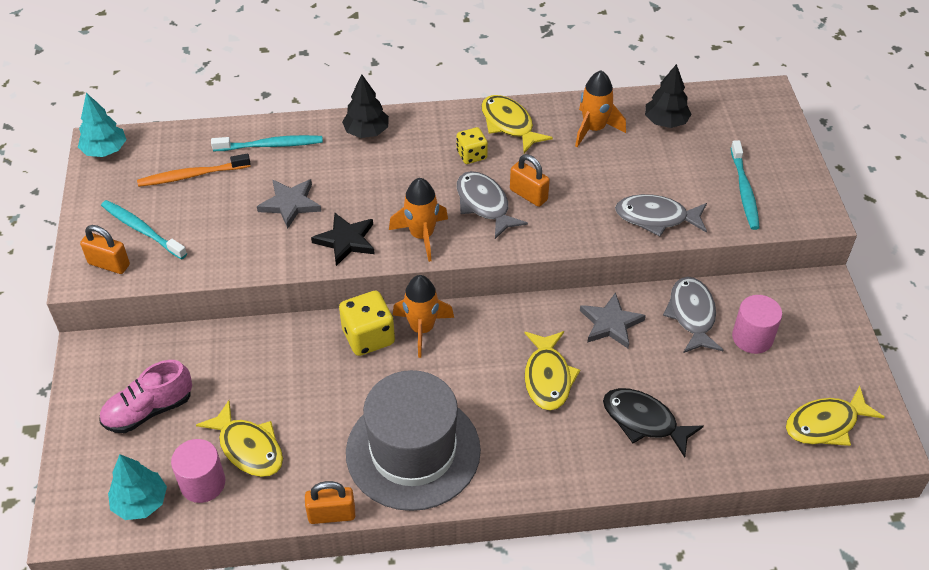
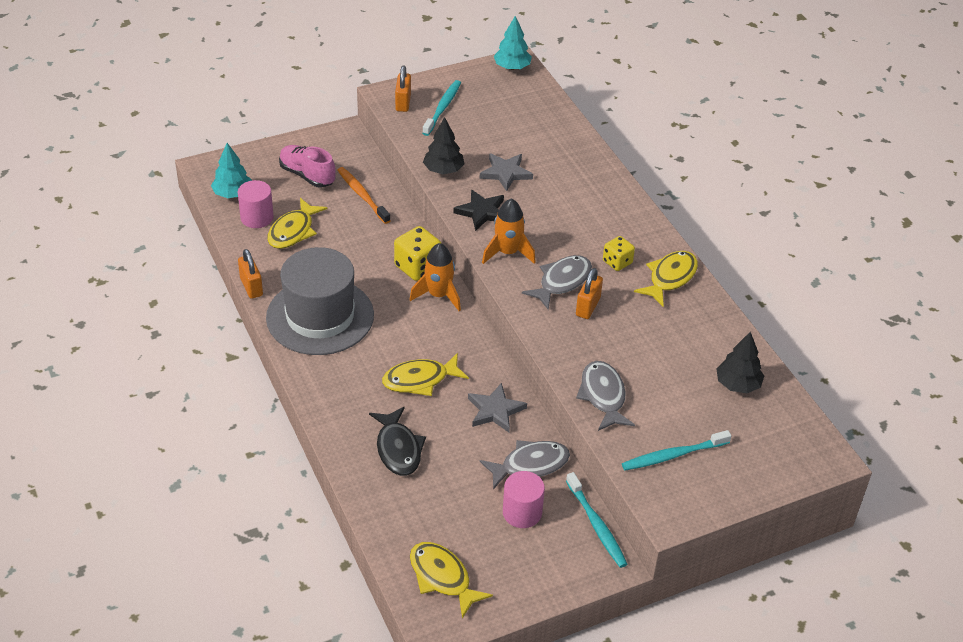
camera: 70 degrees right, 5 degrees down
(191, 175) = (509, 115): orange toothbrush -> orange toothbrush (362, 195)
(271, 145) = (564, 147): turquoise toothbrush -> turquoise toothbrush (597, 526)
(366, 132) = (610, 194): black tree -> black tree (443, 170)
(594, 129) = (697, 335): orange rocket -> none
(644, 421) = (398, 449): black fish -> black fish turned 150 degrees clockwise

